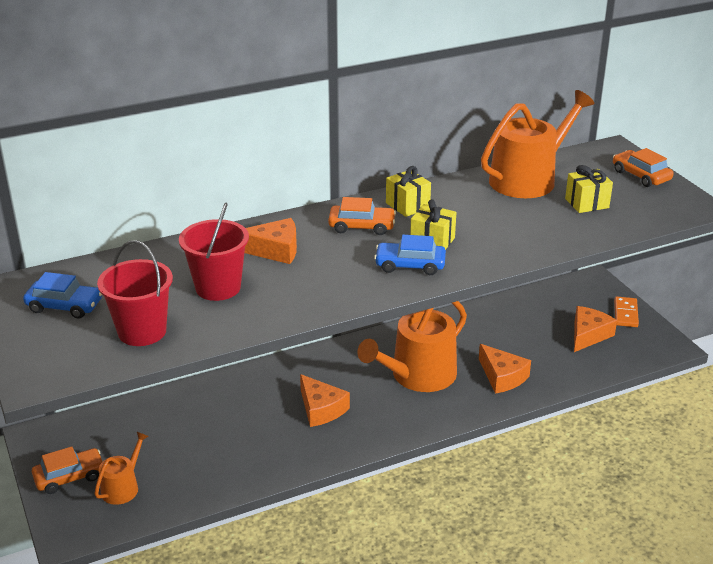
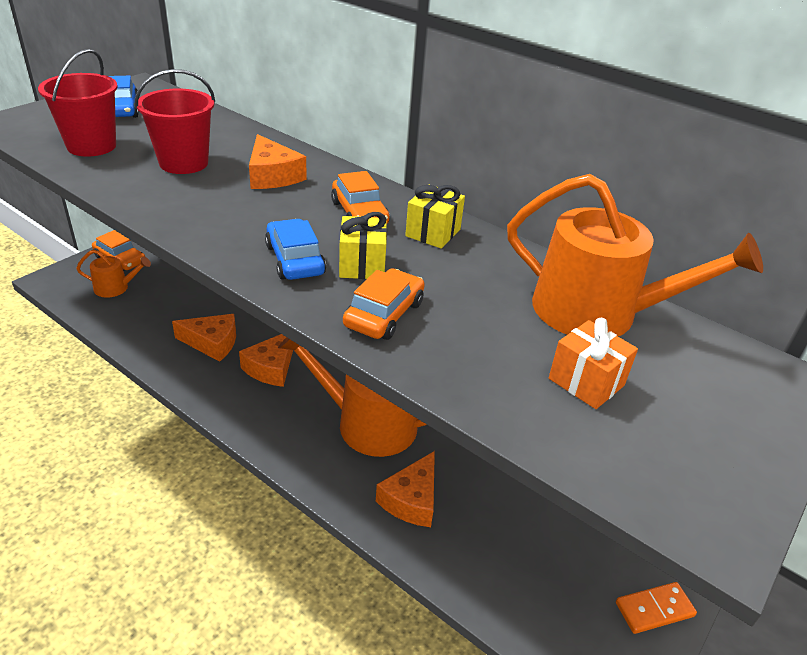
camera: 60 degrees right, 5 degrees up
(587, 203) = (586, 382): yellow gift -> orange gift
(588, 335) = (566, 573): orange cheese -> orange cheese (212, 343)
(641, 175) = (744, 431): orange car -> orange car (384, 314)

